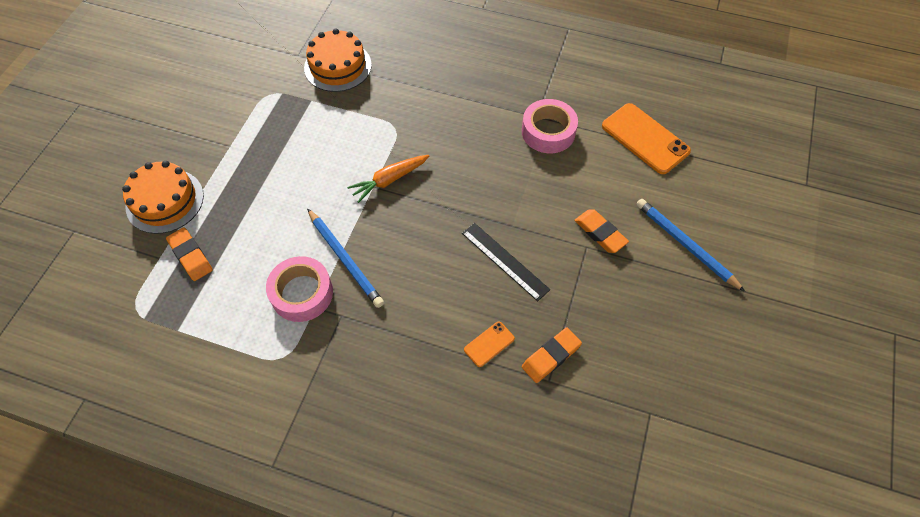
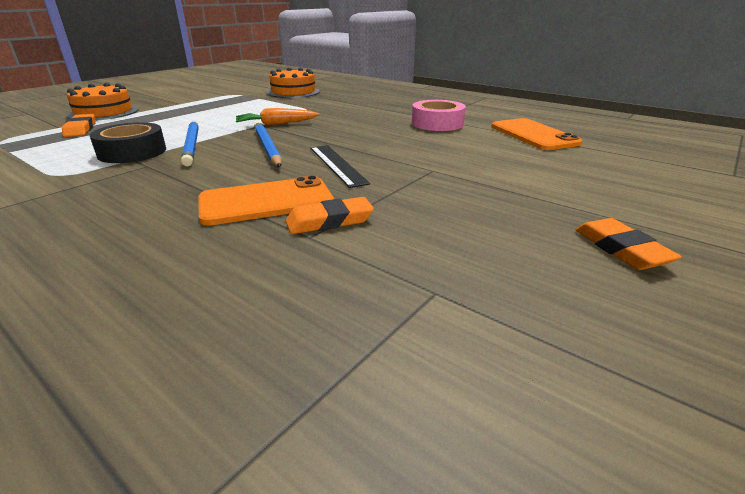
camera: 20 degrees right, 30 degrees down
(302, 293) = (132, 152): pink tape -> black tape
(489, 344) = (266, 201): orange phone -> orange phone, size x2.05
(600, 233) = (454, 166): orange eraser -> orange eraser (621, 249)
(686, 245) = (557, 185): blue pencil -> blue pencil (267, 147)

